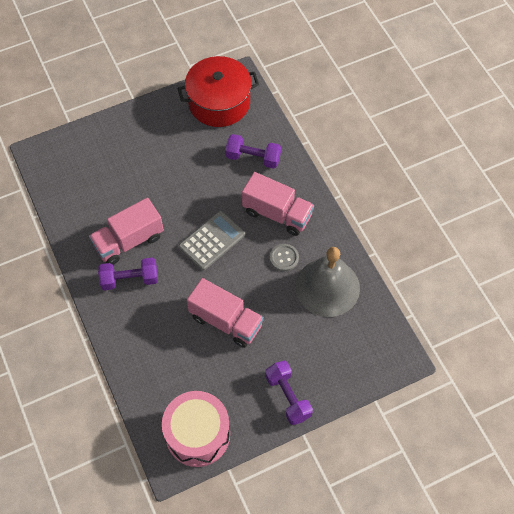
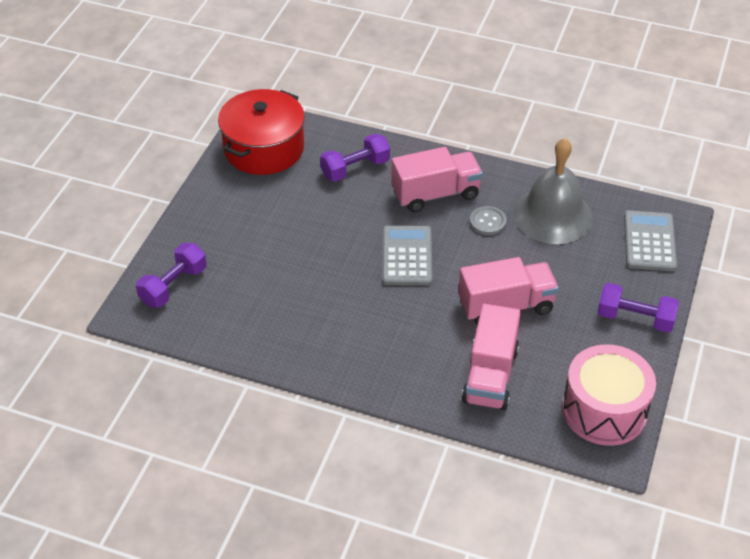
camera: 45 degrees left, 15 degrees down
(129, 241) = (329, 315): pink truck -> pink truck (490, 375)
(130, 279) = (373, 343): purple dumbbell -> purple dumbbell (173, 286)
(363, 356) = (649, 241): none -> grey calculator

